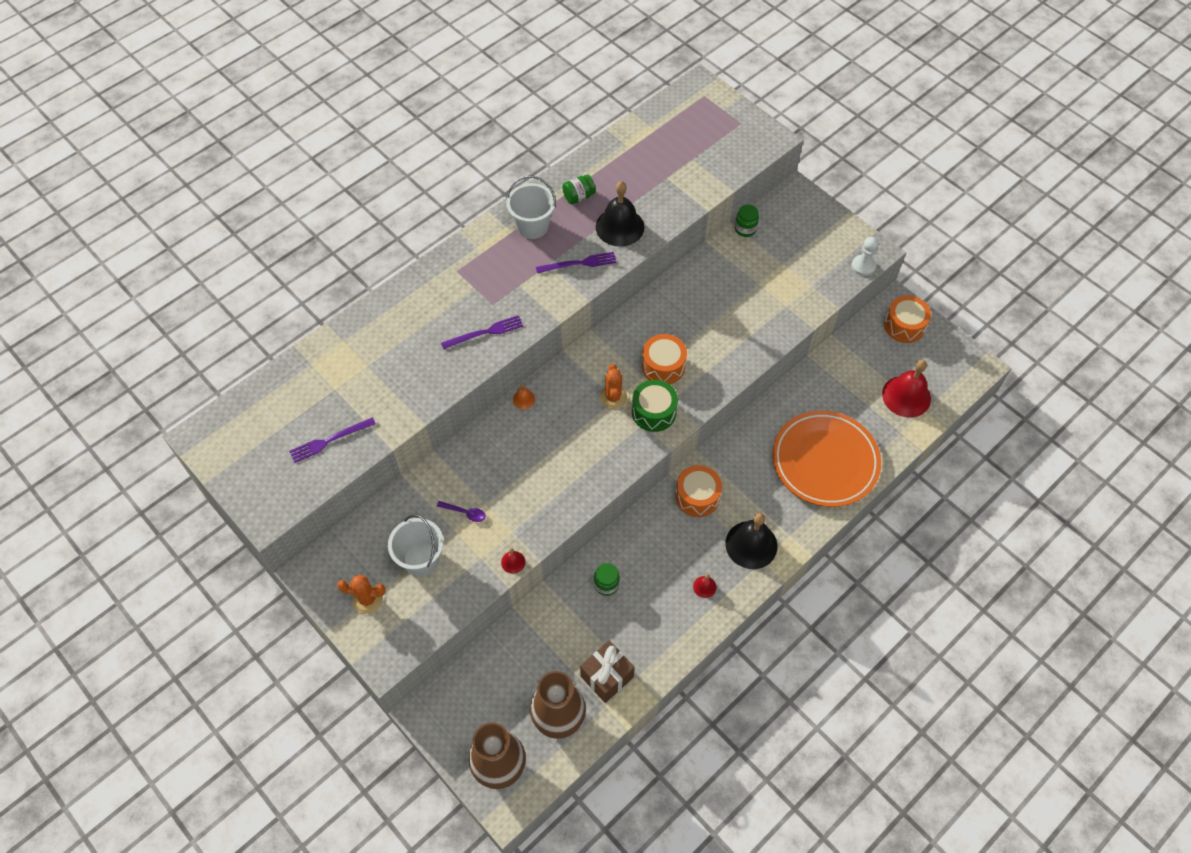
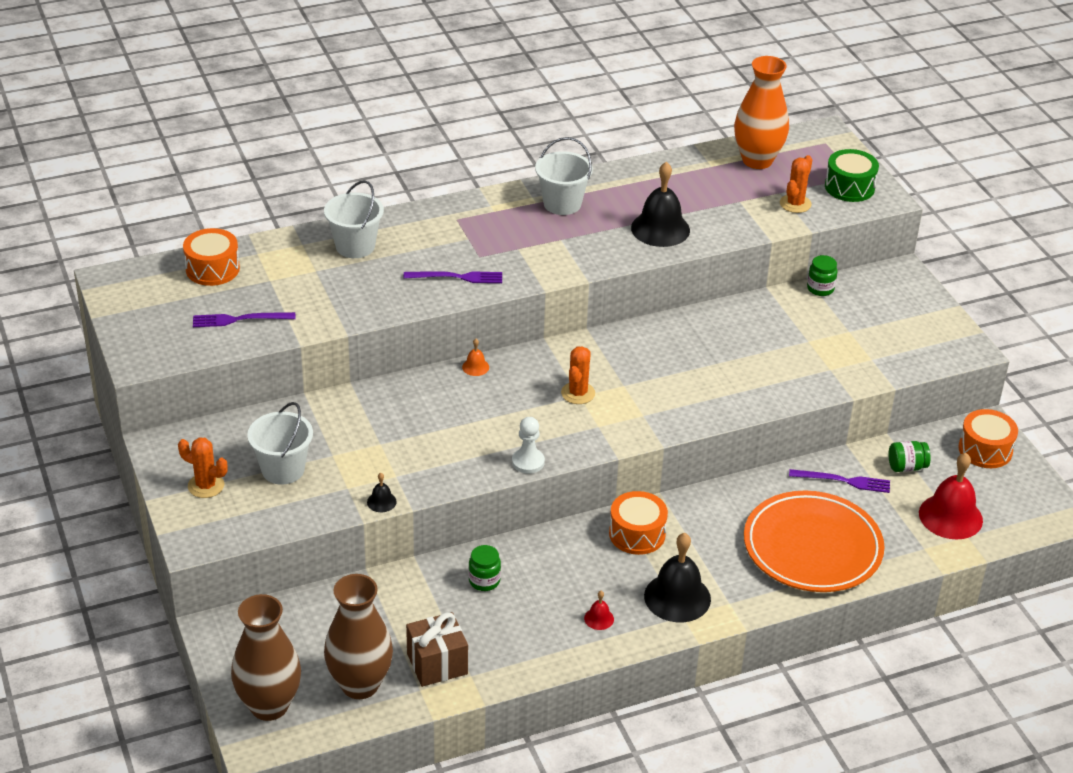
camera: 20 degrees right, 20 degrees down
(388, 328) = (355, 246): none -> white bucket
(465, 513) = (353, 444): purple spoon -> none
(513, 562) = (381, 502): red bell -> black bell
(578, 196) = (629, 192): green jar -> green jar (906, 467)
(579, 263) = (596, 247): purple fork -> purple fork (843, 481)
(654, 412) = (617, 419): green drum -> green drum (849, 187)
(661, 130) = (757, 160): none -> orange vase
(663, 366) = (652, 382): orange drum -> orange drum (212, 269)
(709, 166) = (795, 204): none -> orange cactus
(863, 266) = (947, 359): white pawn -> white pawn (528, 462)

